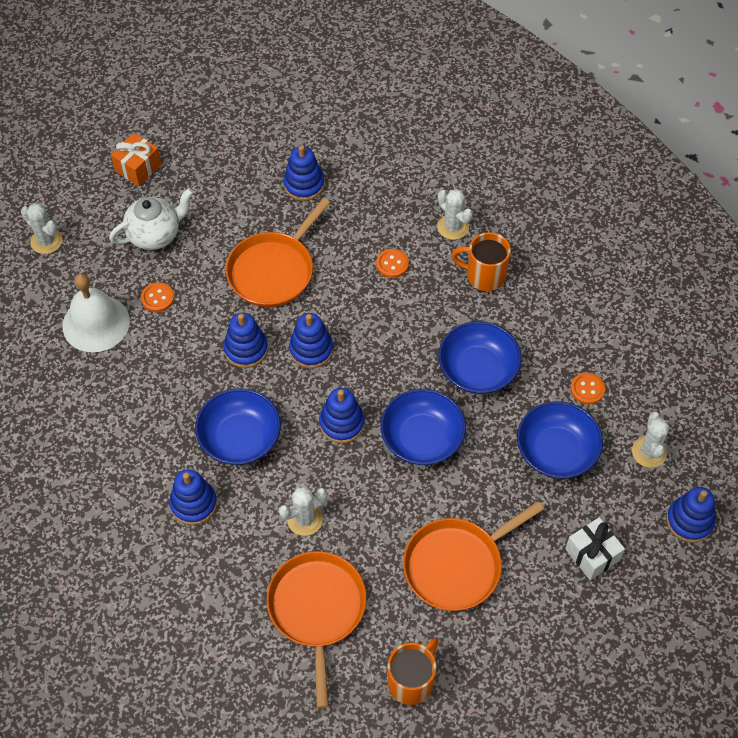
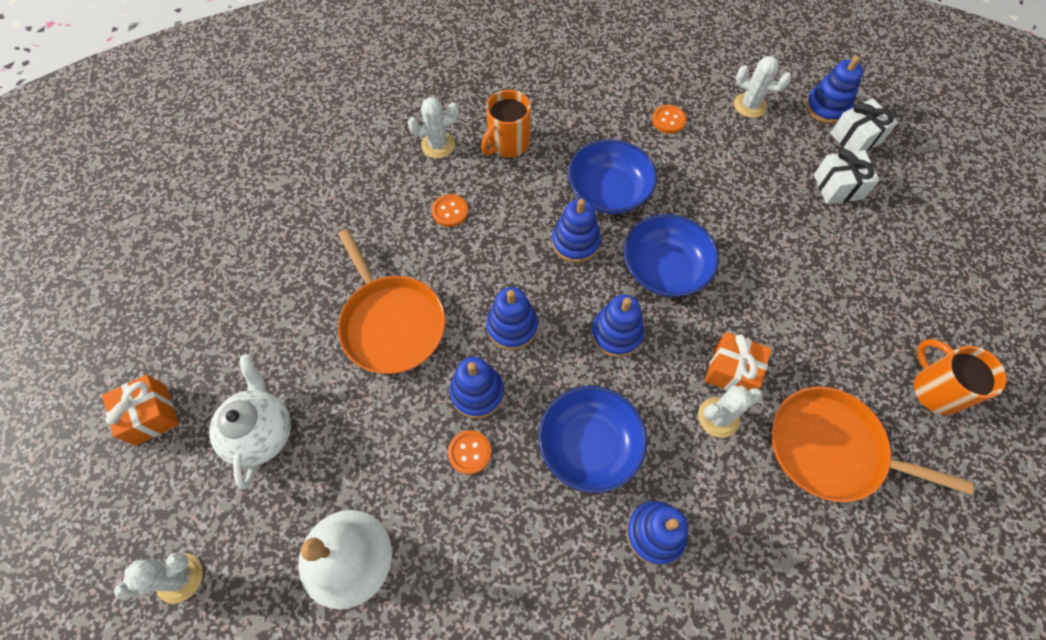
camera: 65 degrees left, 5 degrees up
(157, 298) = (353, 465): orange button -> orange button (469, 452)
(304, 184) = (301, 250): blue stacking toy -> blue stacking toy (575, 242)
(305, 519) = (718, 417): white cactus -> white cactus turned 75 degrees clockwise
(350, 517) = (731, 371): none -> orange gift
(457, 565) = (817, 296): orange pan -> none
(556, 451) = (723, 168): blue bowl -> none
(664, 557) = (855, 138): none -> white gift

